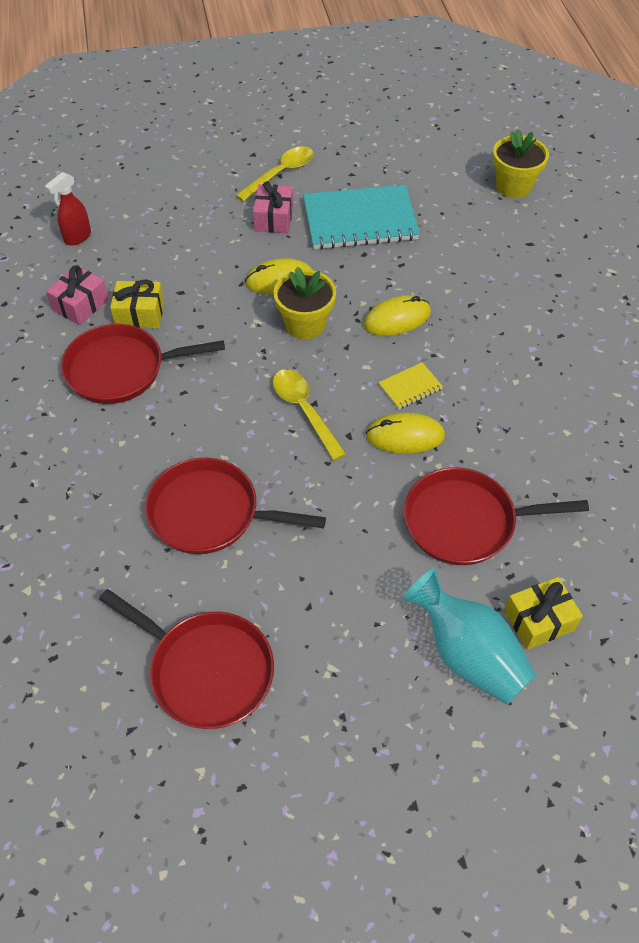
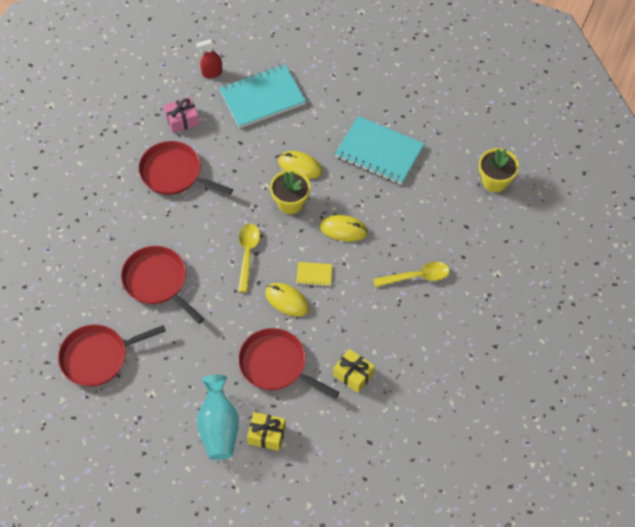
camera: 35 degrees right, 5 degrees up
(139, 314) = (208, 144): yellow gift -> yellow gift (353, 375)
(166, 233) = (262, 98): none -> turquoise notebook
(207, 670) = (98, 357): red pan -> red pan turned 90 degrees clockwise
(274, 218) = (330, 122): pink gift -> none
(280, 174) = (360, 92): yellow spoon -> yellow spoon (416, 277)

